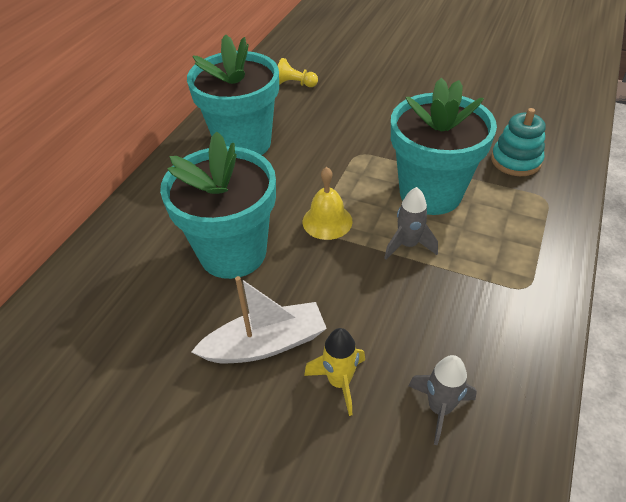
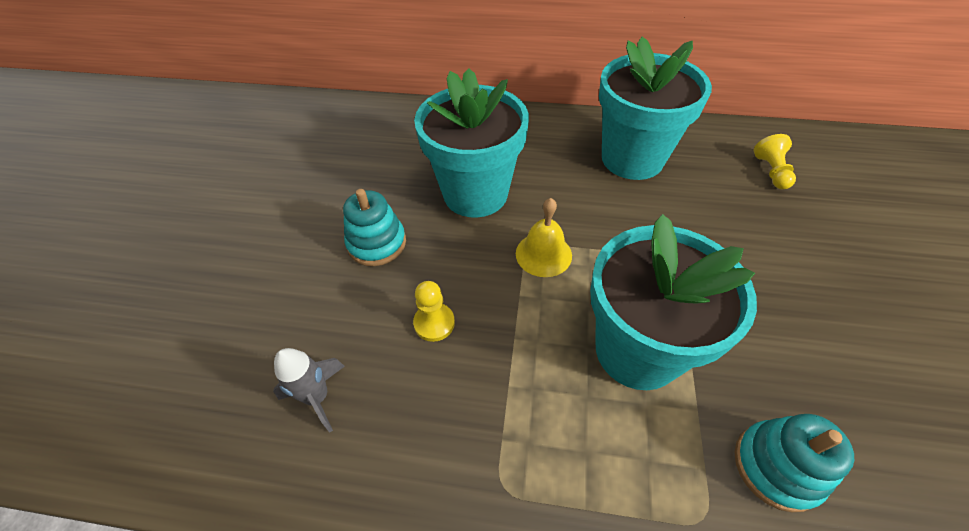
camera: 75 degrees right, 5 degrees up
(265, 344) = (377, 243): white boat -> turquoise stacking toy
(339, 382) = (342, 306): yellow rocket -> none
(379, 308) = (434, 323): none -> yellow pawn
(408, 245) = (534, 337): grey rocket -> none

